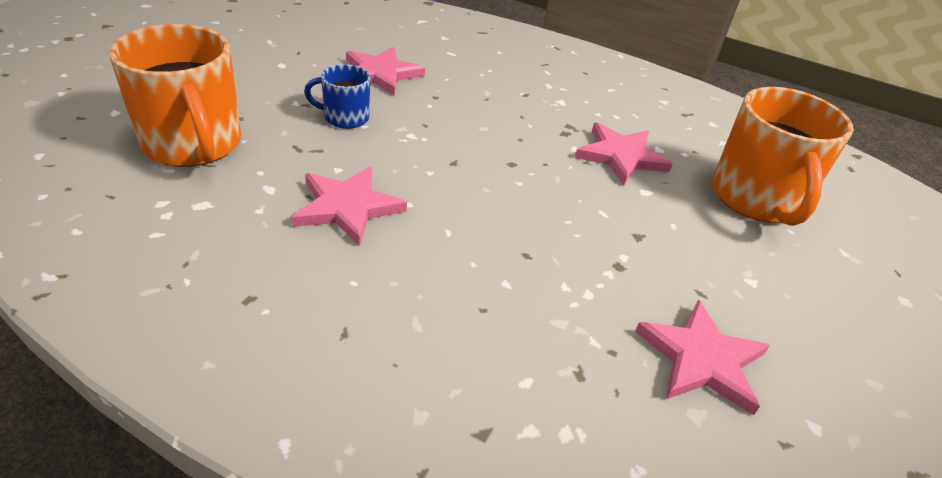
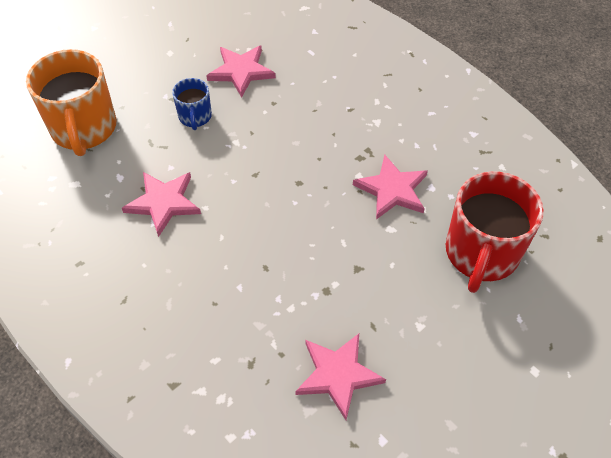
camera: 25 degrees right, 15 degrees up
(345, 117) = (195, 117): blue mug -> blue mug turned 120 degrees counterclockwise
(756, 199) = (481, 253): orange mug -> red mug

